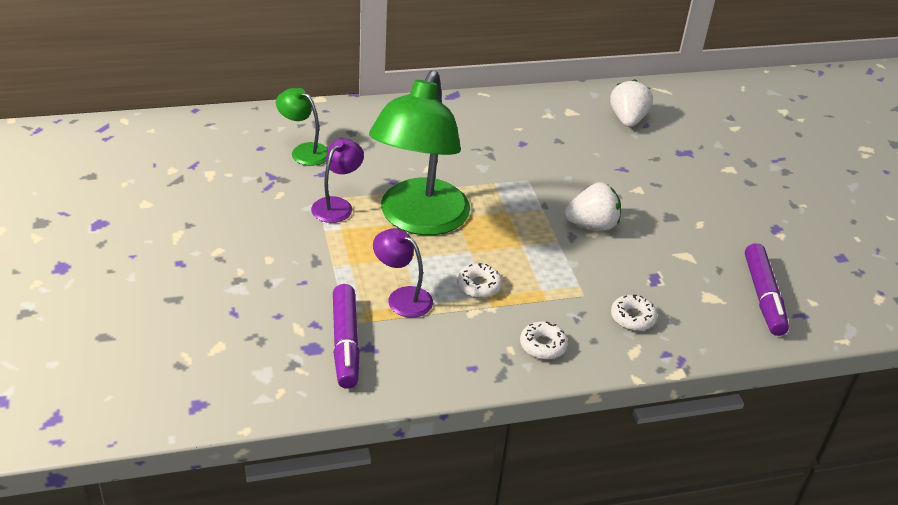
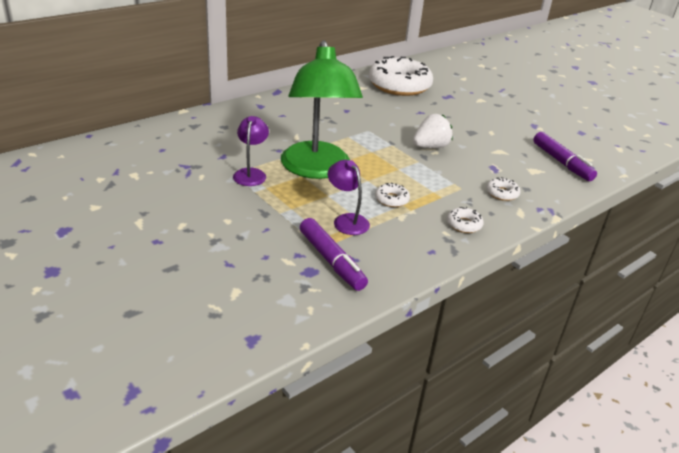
camera: 25 degrees left, 5 degrees down
(304, 151) = (198, 145): green lamp -> none
(402, 297) = (347, 220): purple lamp -> purple lamp turned 45 degrees clockwise
(627, 120) = (399, 85): white strawberry -> white donut

